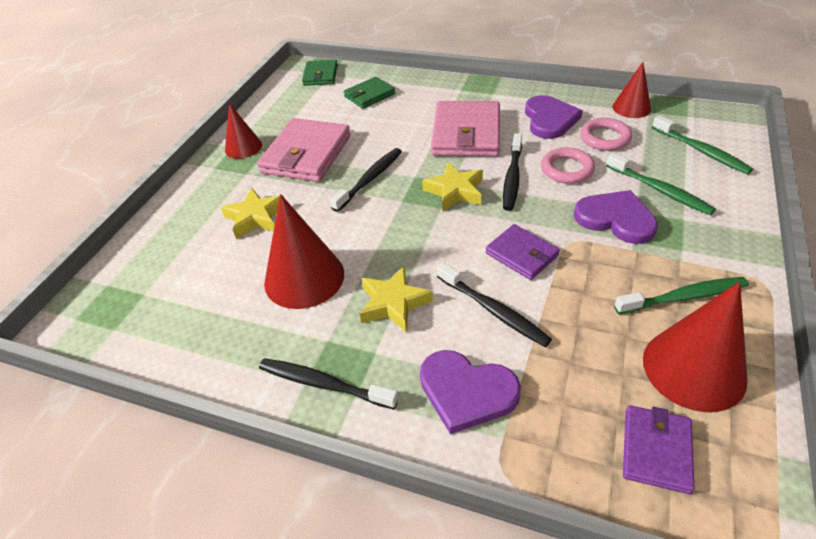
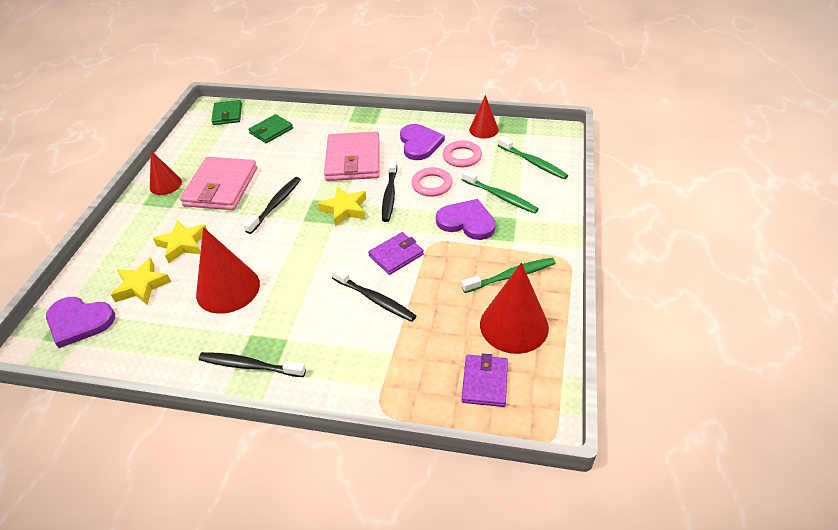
camera: 10 degrees left, 0 degrees up
(393, 303) = (299, 301): yellow star -> yellow star (142, 286)
(466, 391) = (355, 359): purple heart -> purple heart (79, 322)
(521, 254) = (396, 255): purple wallet -> purple wallet turned 75 degrees counterclockwise

